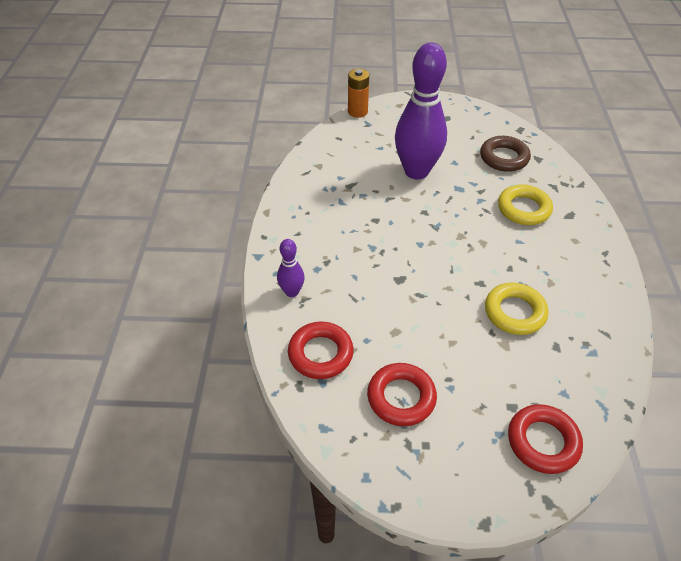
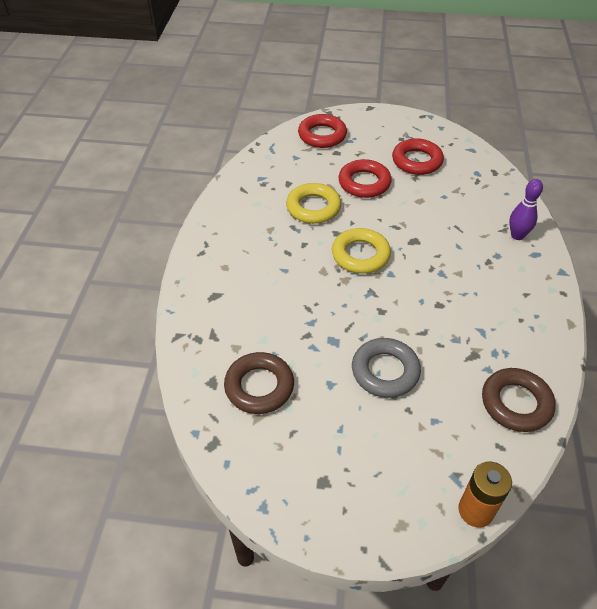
camera: 175 degrees left, 0 degrees up
(320, 354) = (481, 189): red ring -> red ring (364, 183)
(324, 159) = (516, 403): none -> brown ring
(416, 171) = (385, 371): purple bowling pin -> grey ring
(523, 209) = (264, 306): yellow ring -> yellow ring (360, 255)

